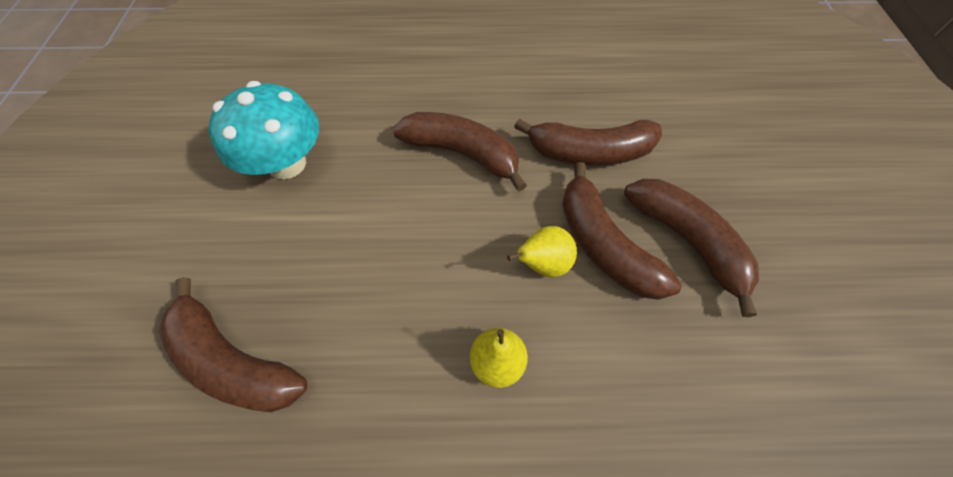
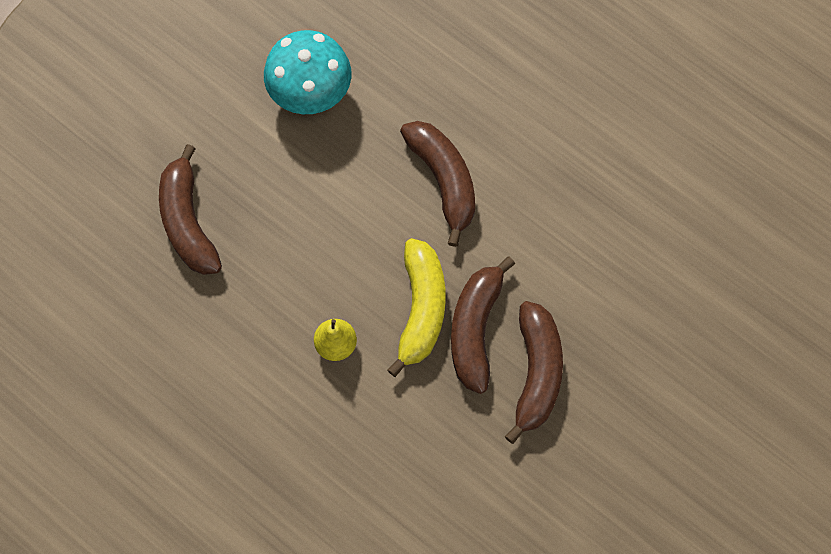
camera: 40 degrees right, 10 degrees up
(543, 264) = (421, 309): yellow pear -> yellow banana
(589, 152) = (541, 254): brown banana -> none

